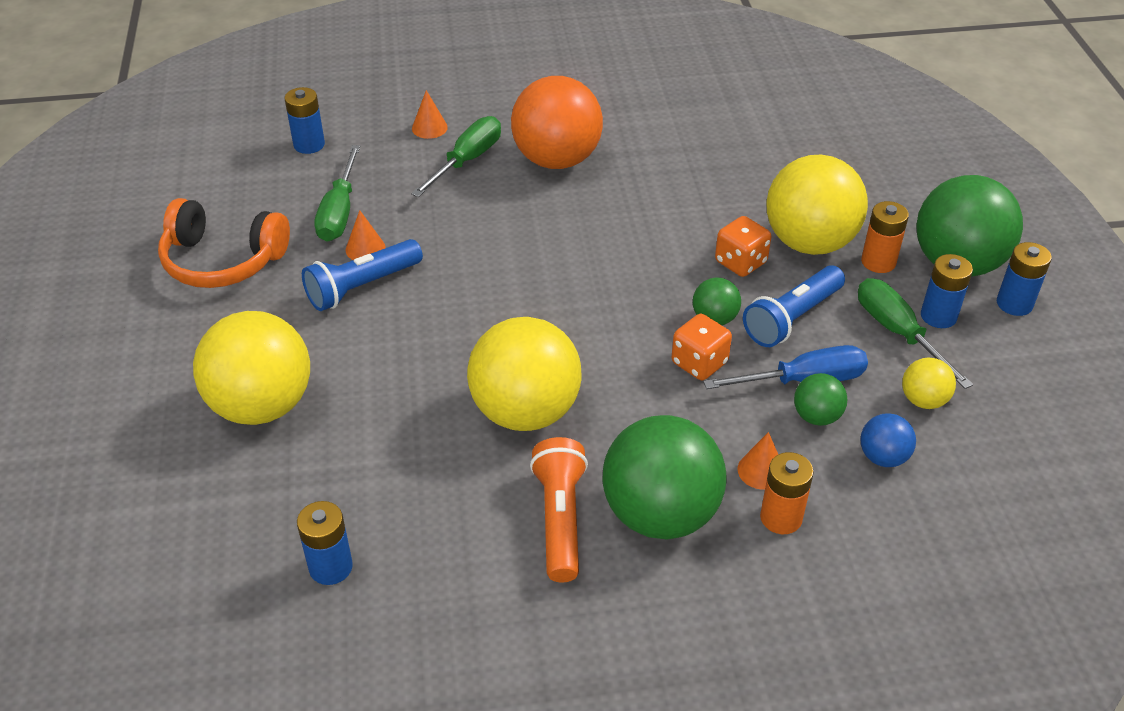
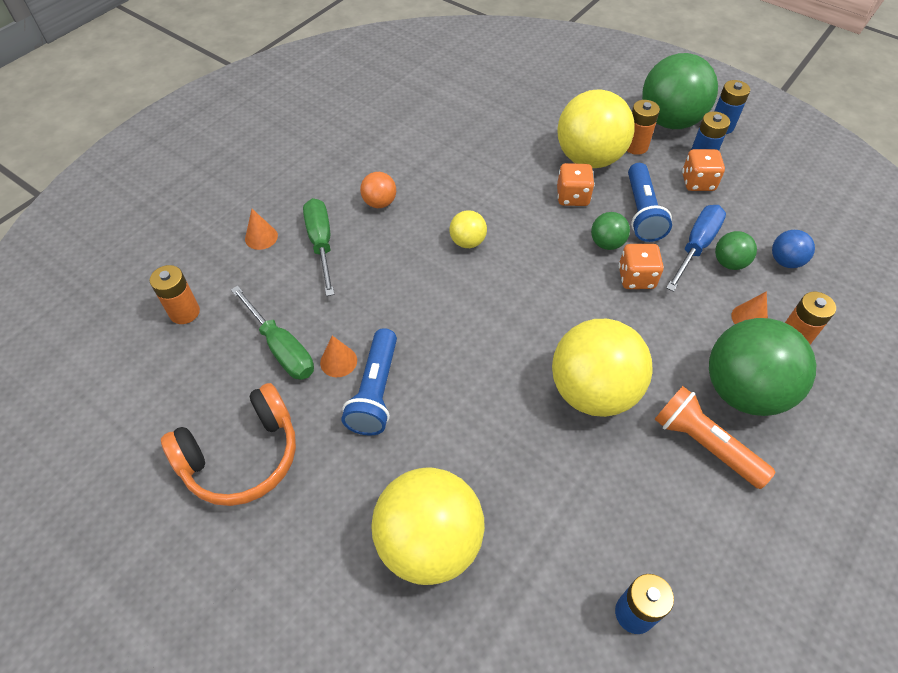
camera: 45 degrees left, 10 degrees up
(309, 145) = (184, 312): blue battery -> orange battery
(556, 160) = (379, 203): orange ball -> orange ball, size x0.46
(898, 333) = (698, 182): green screwdriver -> orange dice
(923, 400) = (758, 213): yellow ball -> yellow ball (467, 242)

